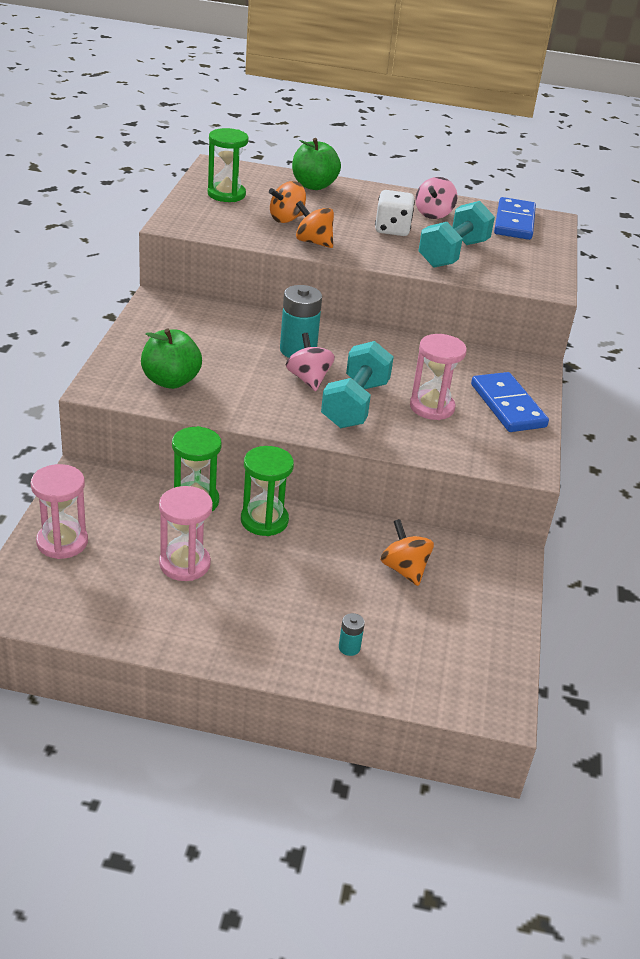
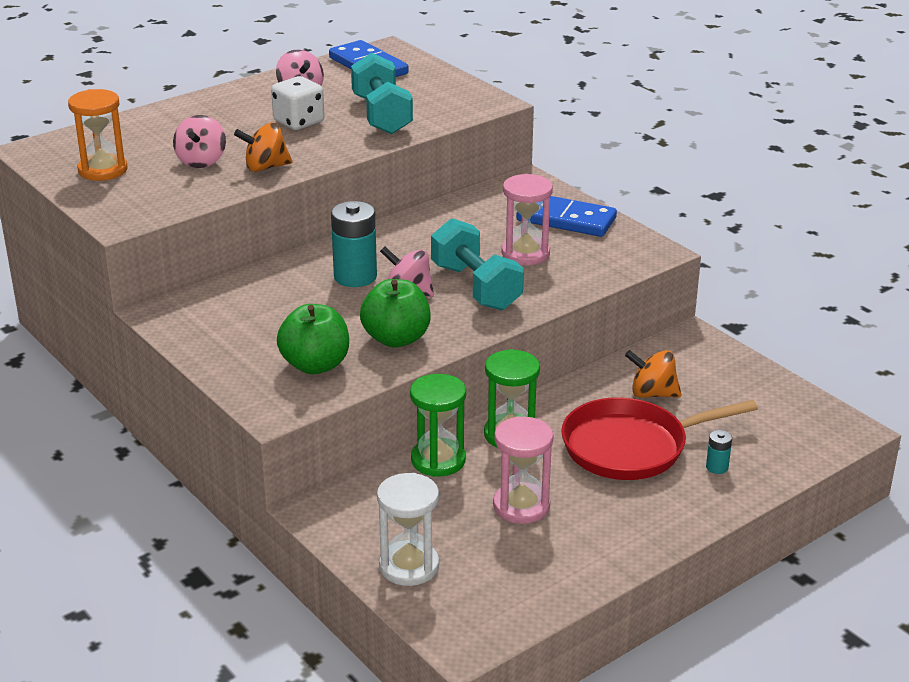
camera: 45 degrees left, 5 degrees down
(62, 542) = (409, 566): pink hourglass -> white hourglass
(226, 194) = (103, 170): green hourglass -> orange hourglass
(287, 219) = (201, 161): orange spinning top -> pink spinning top
(314, 185) = (157, 121): green apple -> green apple (396, 339)
(321, 588) = (631, 446): none -> red pan

